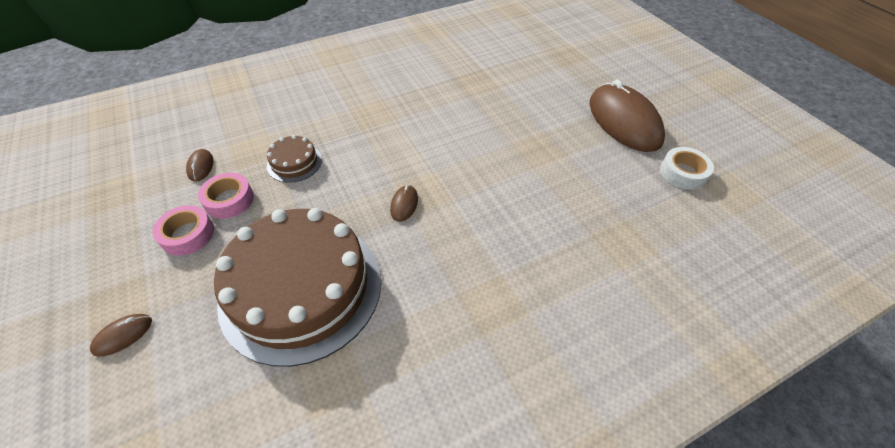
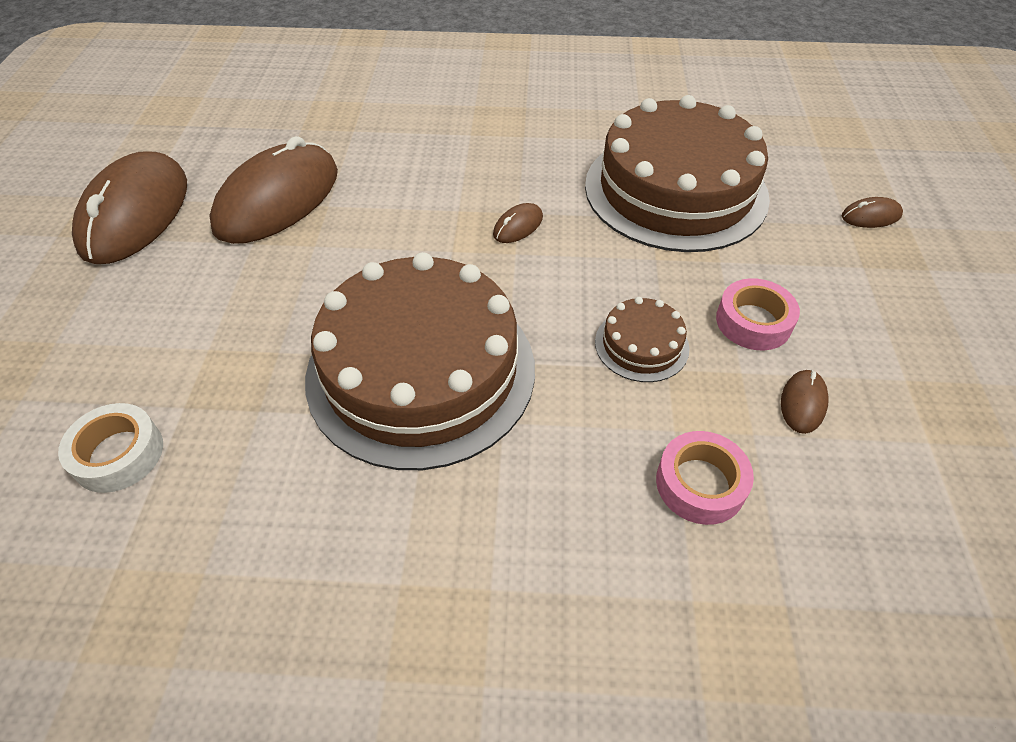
camera: 150 degrees left, 0 degrees up
(188, 235) = (812, 294): pink tape -> pink tape (700, 484)
(399, 112) = (421, 371): none -> brown cake
(565, 160) = (278, 200): none -> brown mouse
(683, 173) = (180, 139): white tape -> white tape (118, 454)

